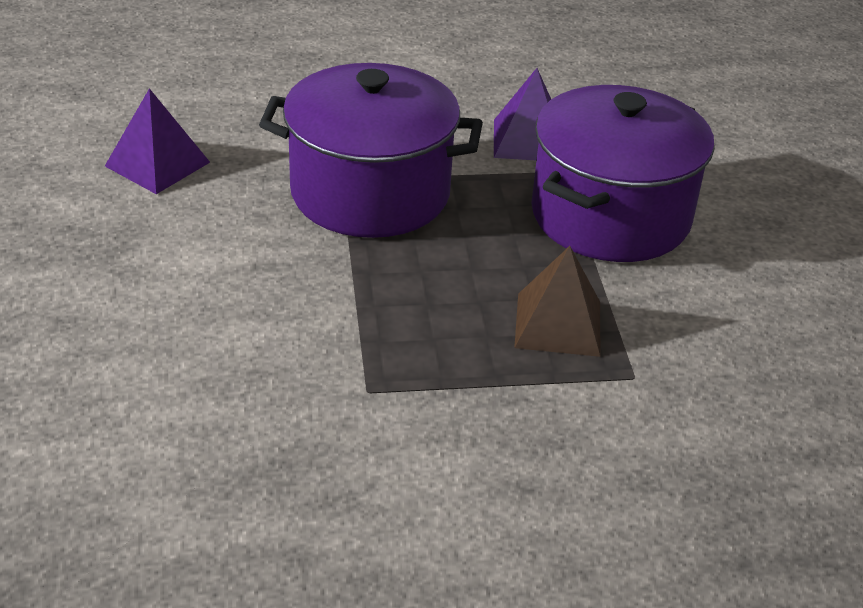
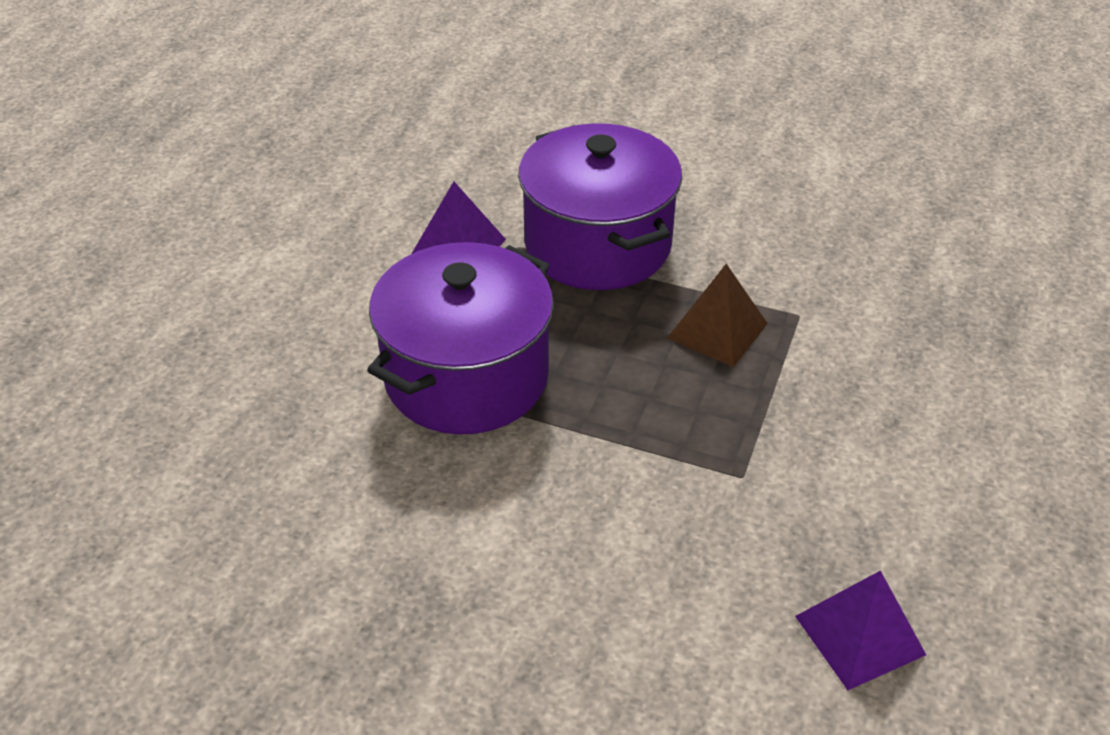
camera: 60 degrees left, 5 degrees up
(157, 164) = (302, 521): purple pyramid -> purple pyramid (859, 635)

